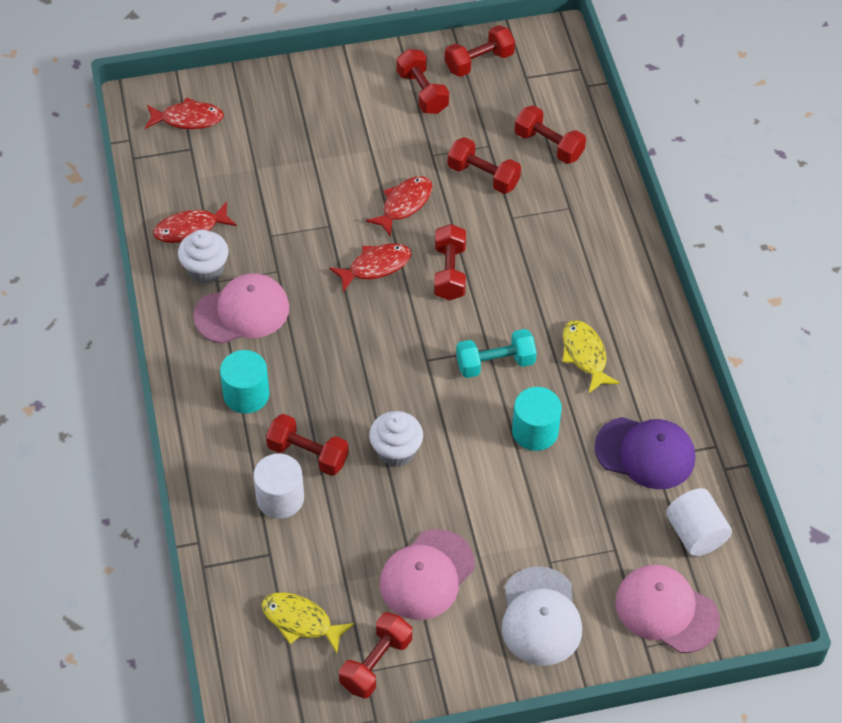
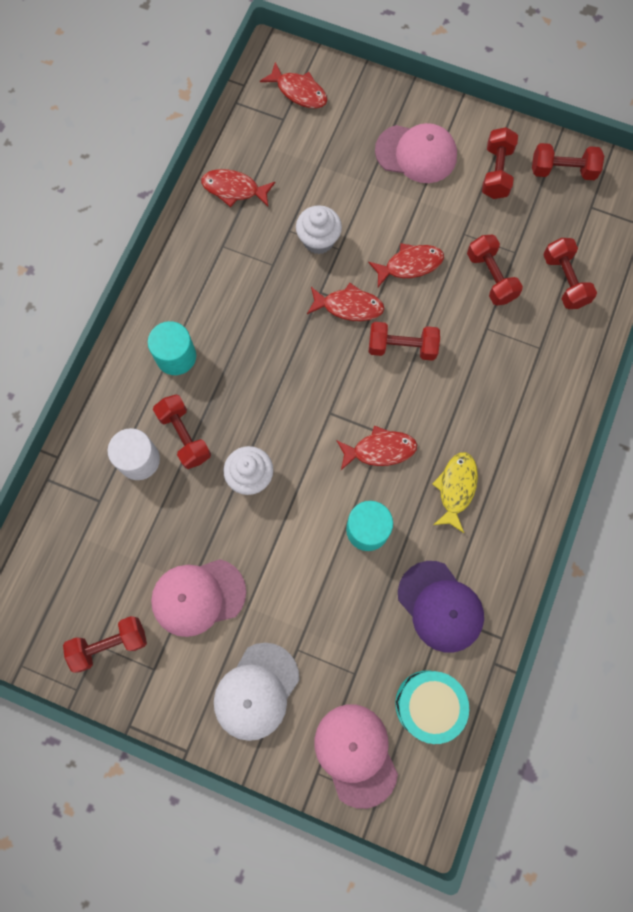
camera: 35 degrees right, 20 degrees up
(205, 269) = (221, 231): white cupcake -> white cupcake (318, 240)
(242, 311) = (222, 283): pink cap -> pink cap (416, 154)
(301, 621) = (82, 572): yellow fish -> none
(449, 272) = (402, 347): red dumbbell -> red dumbbell turned 60 degrees clockwise
(495, 363) = (380, 450): turquoise dumbbell -> red fish
(695, 533) = (428, 704): white cylinder -> turquoise drum

